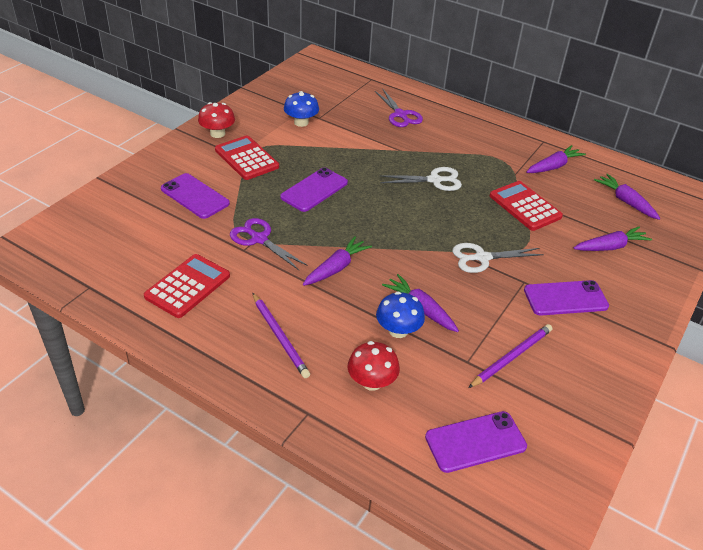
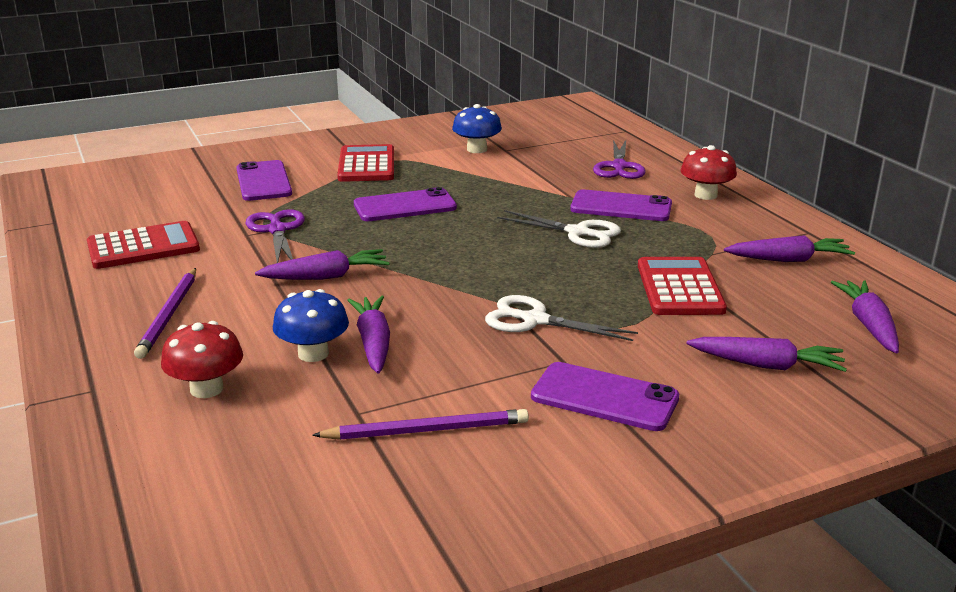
camera: 35 degrees right, 15 degrees down
(217, 133) = (365, 140): red mushroom -> red mushroom (705, 195)
(475, 442) = (242, 496): purple phone -> purple phone (621, 207)

